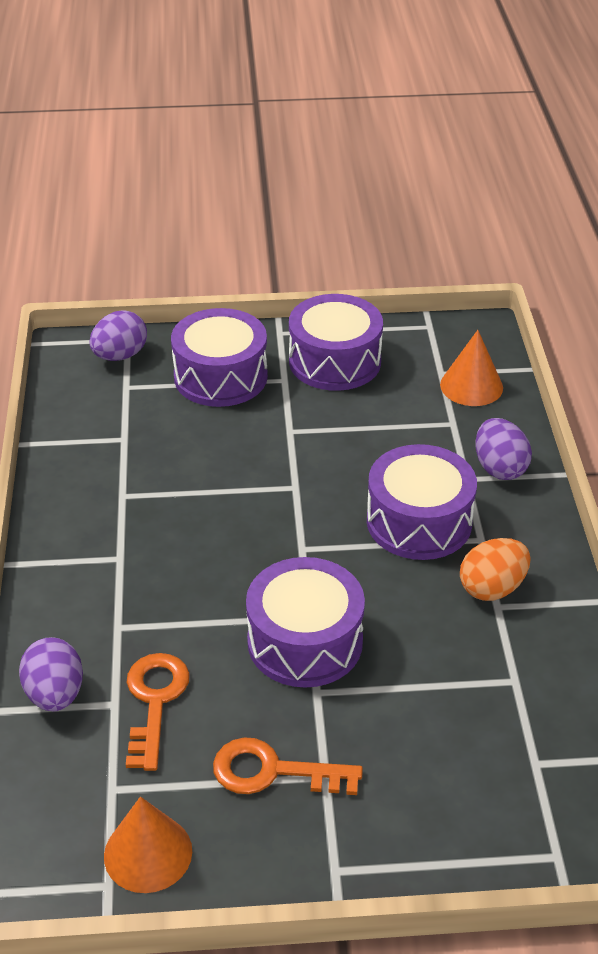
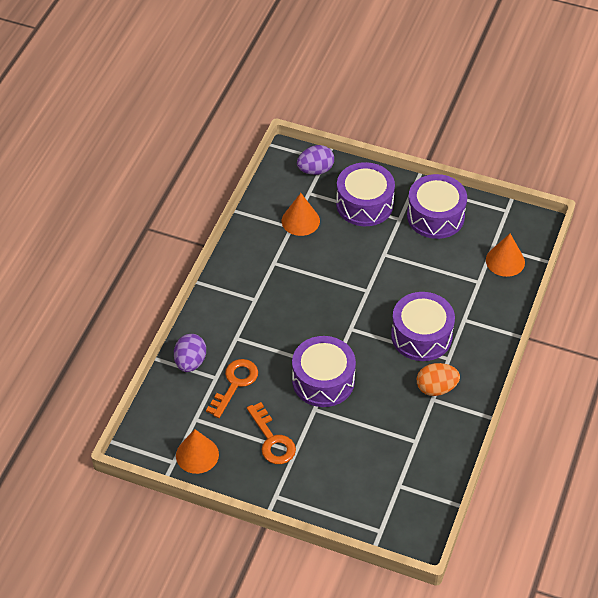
camera: 25 degrees right, 10 degrees up
(134, 426) = (300, 221): none -> orange cone
(273, 771) = (272, 440): orange key -> orange key turned 150 degrees counterclockwise
(499, 468) = (486, 320): purple egg -> none

